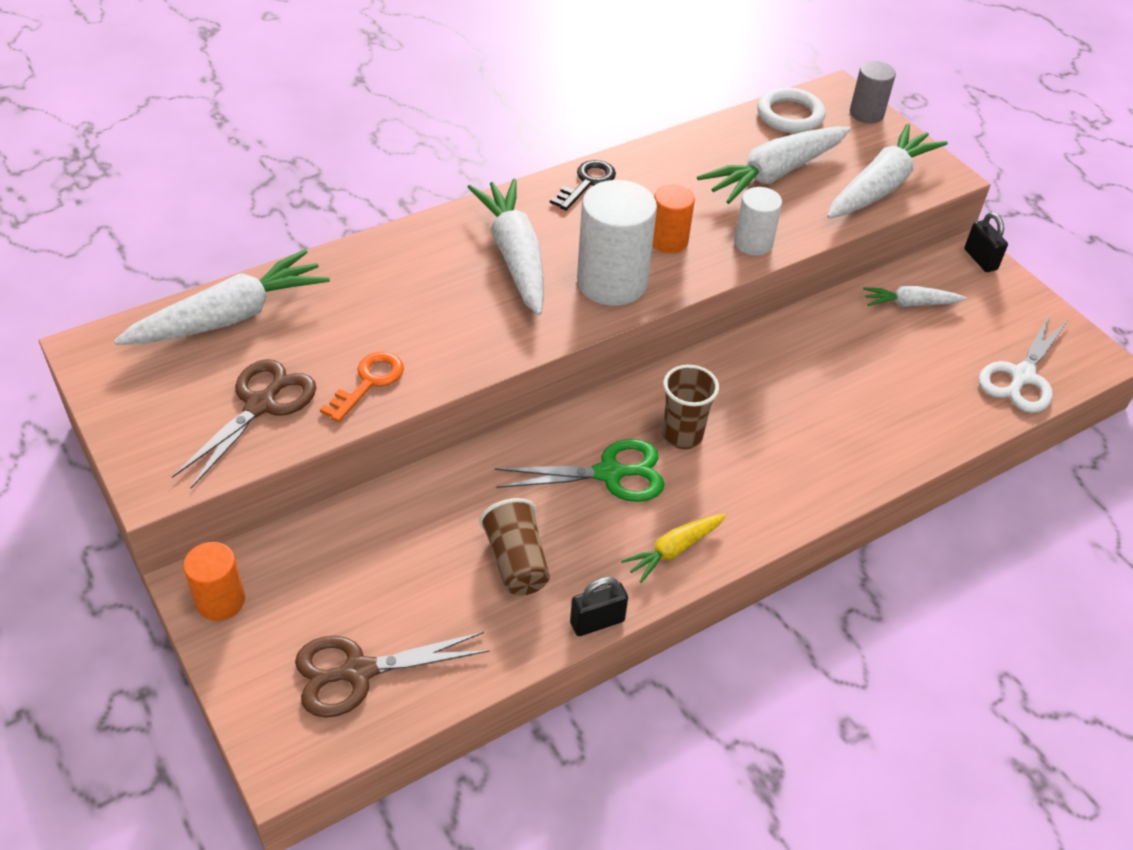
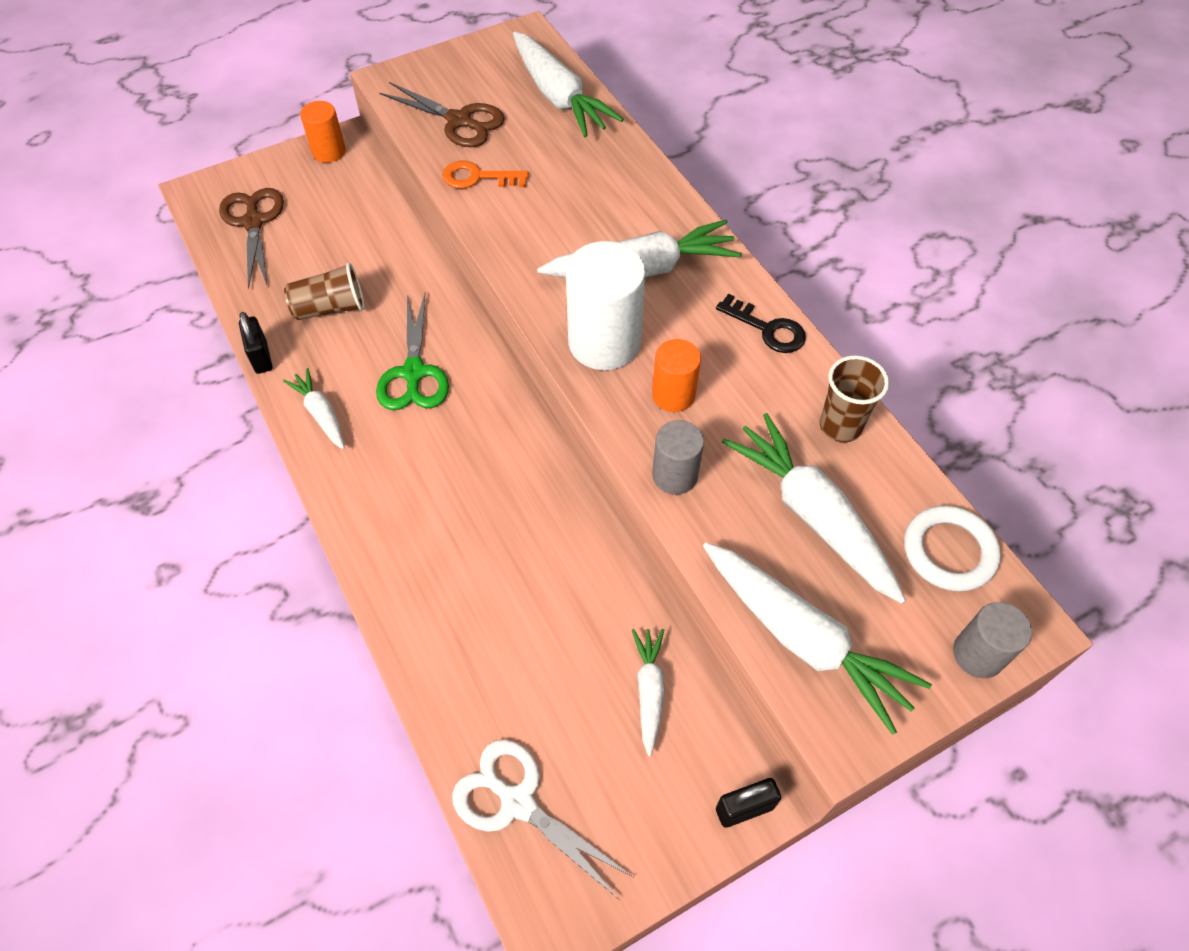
camera: 95 degrees right, 10 degrees up
(368, 382) = (478, 177): orange key -> orange key turned 150 degrees clockwise
(674, 550) = (321, 414): yellow carrot -> white carrot
(682, 435) = (454, 431): brown cup -> brown cup (840, 426)
(753, 243) = (675, 475): white cylinder -> grey cylinder

